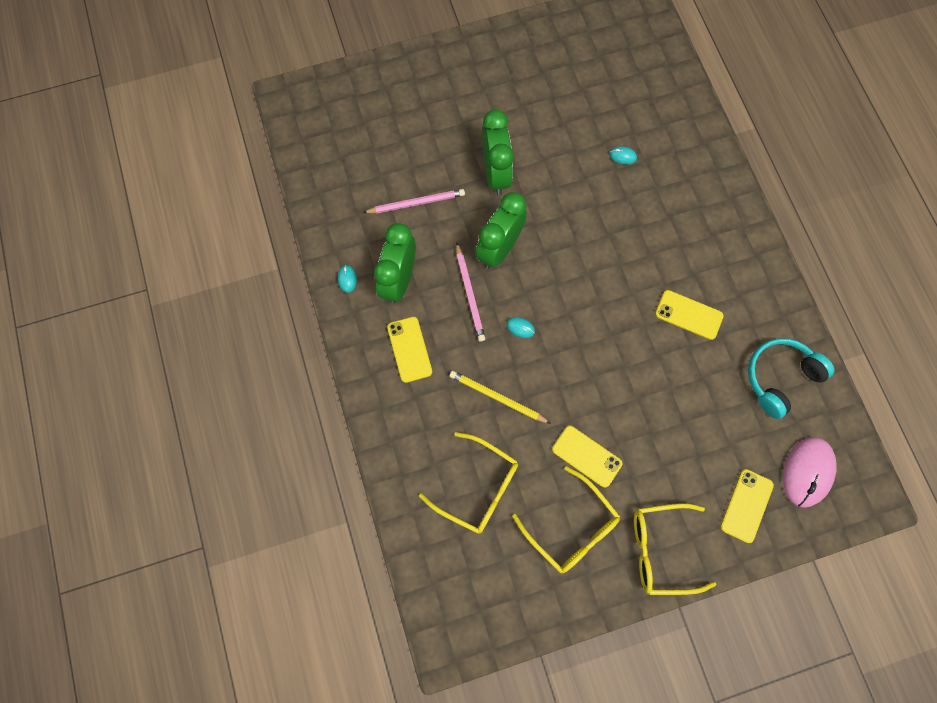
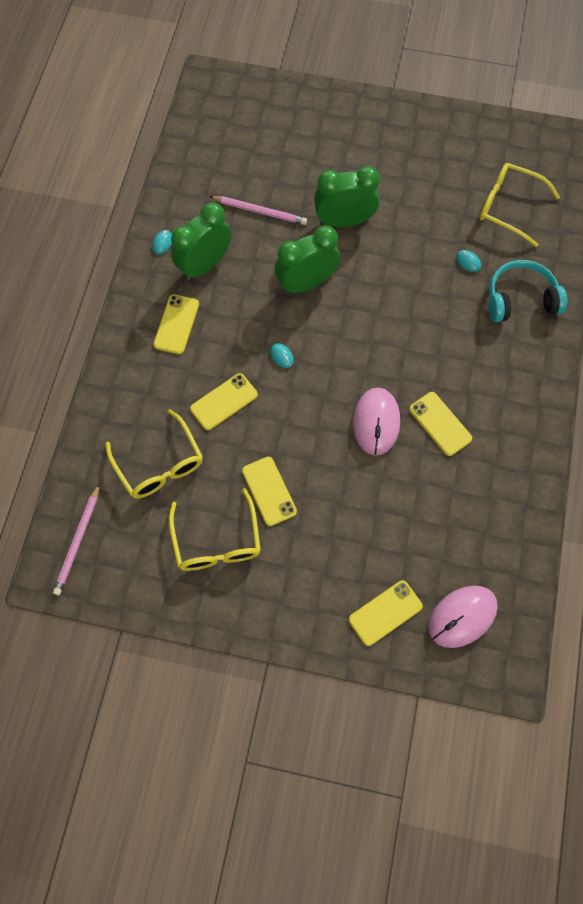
camera: 30 degrees right, 5 degrees down
(470, 294) = (256, 306): pink pencil -> pink pencil (78, 541)
(496, 174) = (344, 221): green clock -> green clock turned 120 degrees counterclockwise
(497, 398) = (224, 401): yellow pencil -> yellow phone
(636, 343) = (376, 422): none -> pink mouse
(661, 549) = (283, 604): yellow glasses -> yellow glasses (509, 207)
(779, 377) = (490, 522): turquoise headphones -> turquoise headphones (520, 299)

